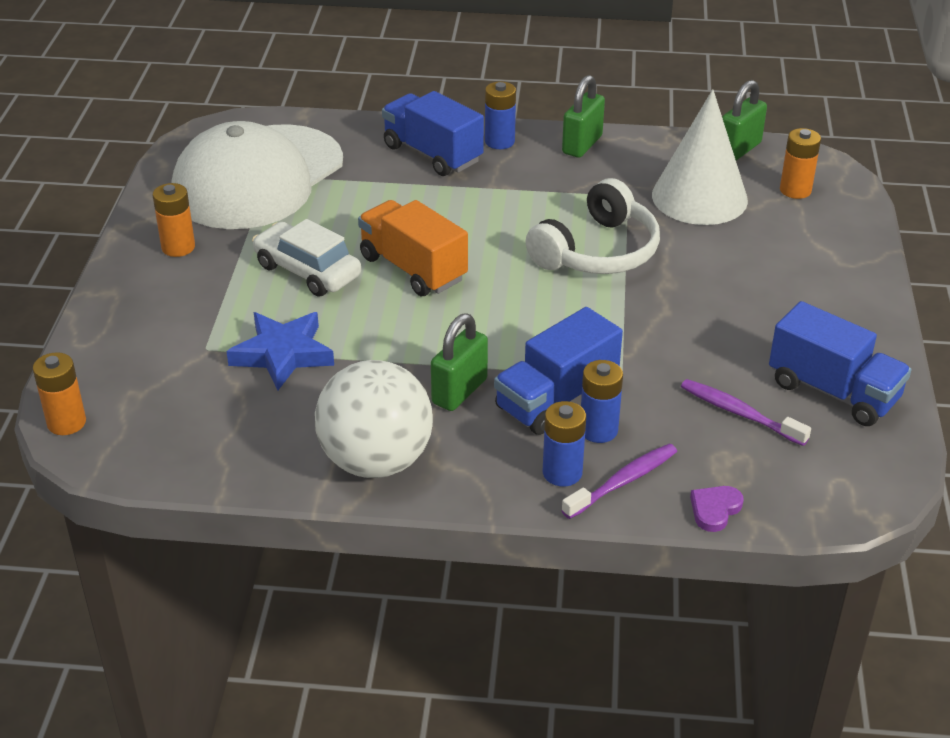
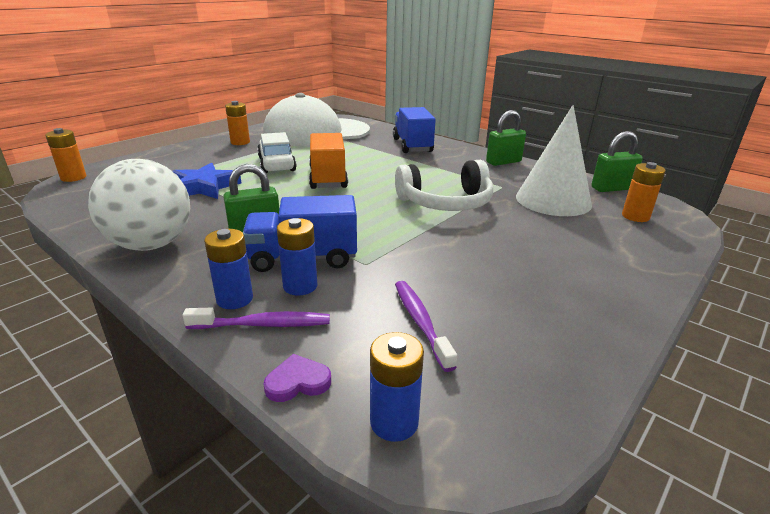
camera: 35 degrees right, 10 degrees down
(499, 141) = (456, 150): blue battery -> blue battery (394, 422)
(833, 391) = (527, 343): blue truck -> none

